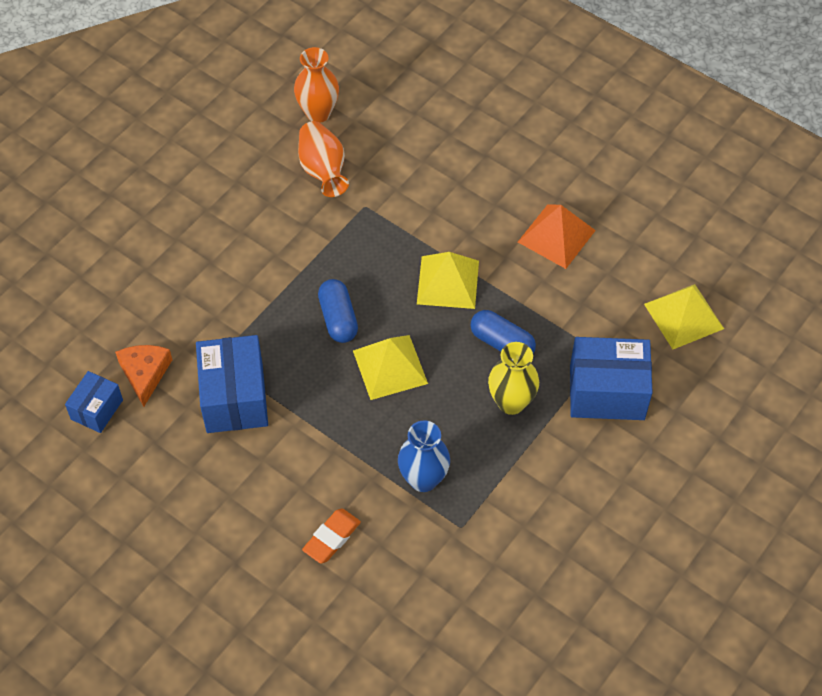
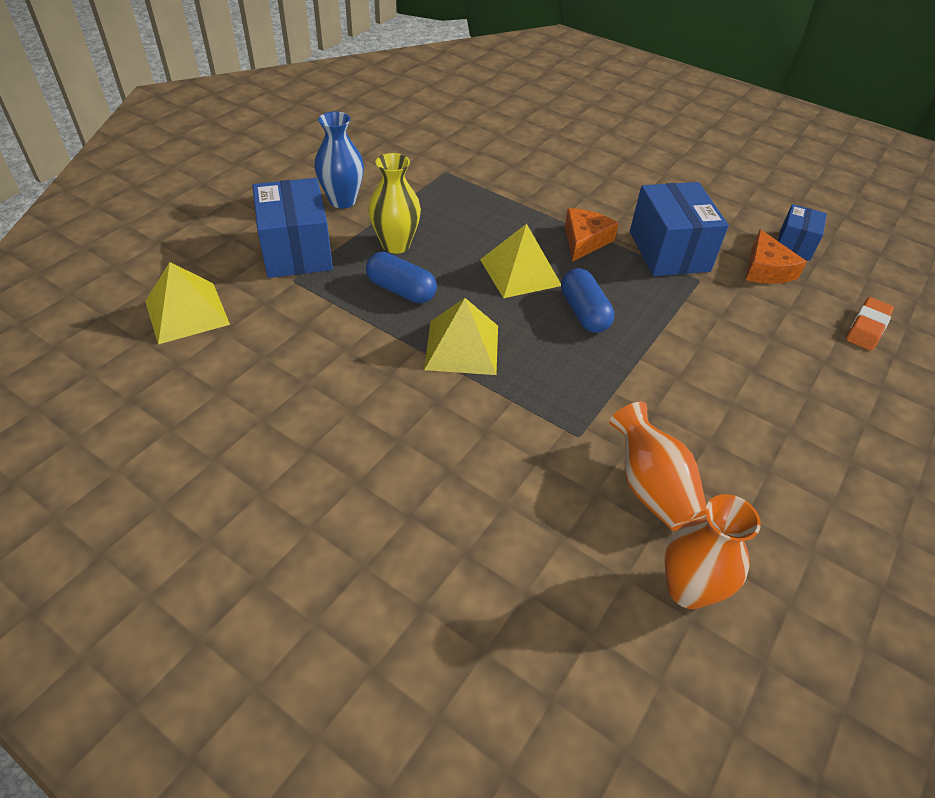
camera: 175 degrees right, 10 degrees down
(318, 412) = (584, 240): none -> orange cheese
(331, 538) = (552, 168): orange eraser -> orange eraser (867, 328)
(423, 479) = (479, 198): blue vase -> blue vase (342, 201)
(556, 236) = (319, 398): orange pyramid -> none
(607, 392) = (296, 251): blue box -> blue box turned 75 degrees clockwise

